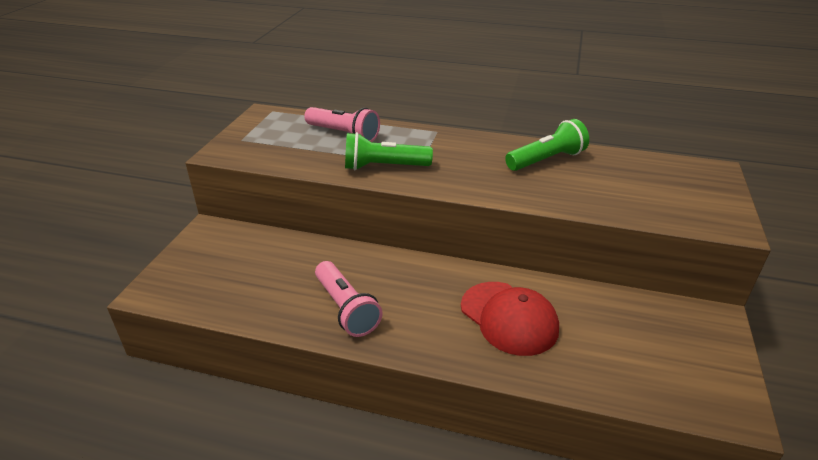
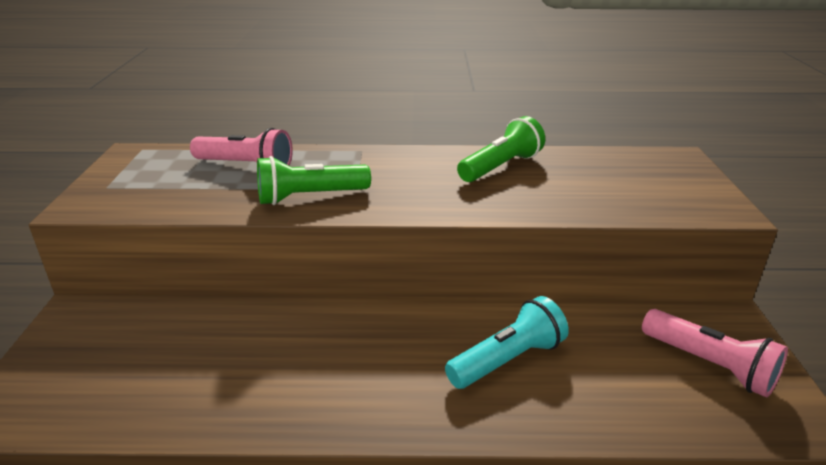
camera: 15 degrees left, 5 degrees down
(346, 309) = (297, 387): pink flashlight -> pink flashlight (710, 365)
(509, 318) = (508, 360): red cap -> turquoise flashlight

